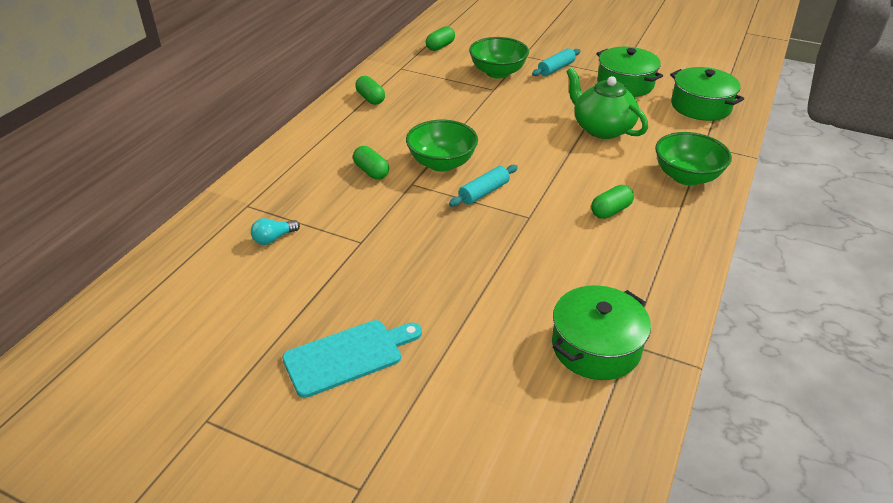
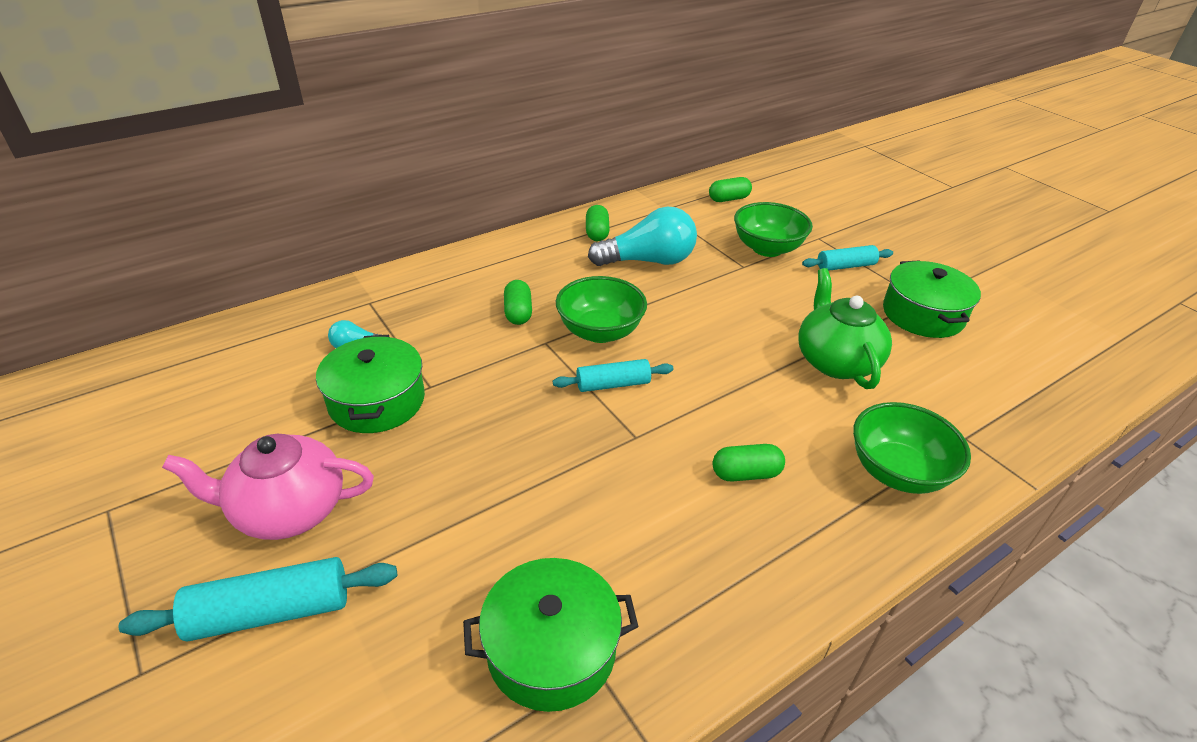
camera: 30 degrees right, 0 degrees up
(348, 356) = (288, 510): turquoise cutting board -> pink teapot
(407, 414) = (271, 611): none -> turquoise rolling pin
(427, 106) = (648, 261): none -> turquoise light bulb
(700, 106) = (1010, 382): green pot -> green pot (377, 401)

